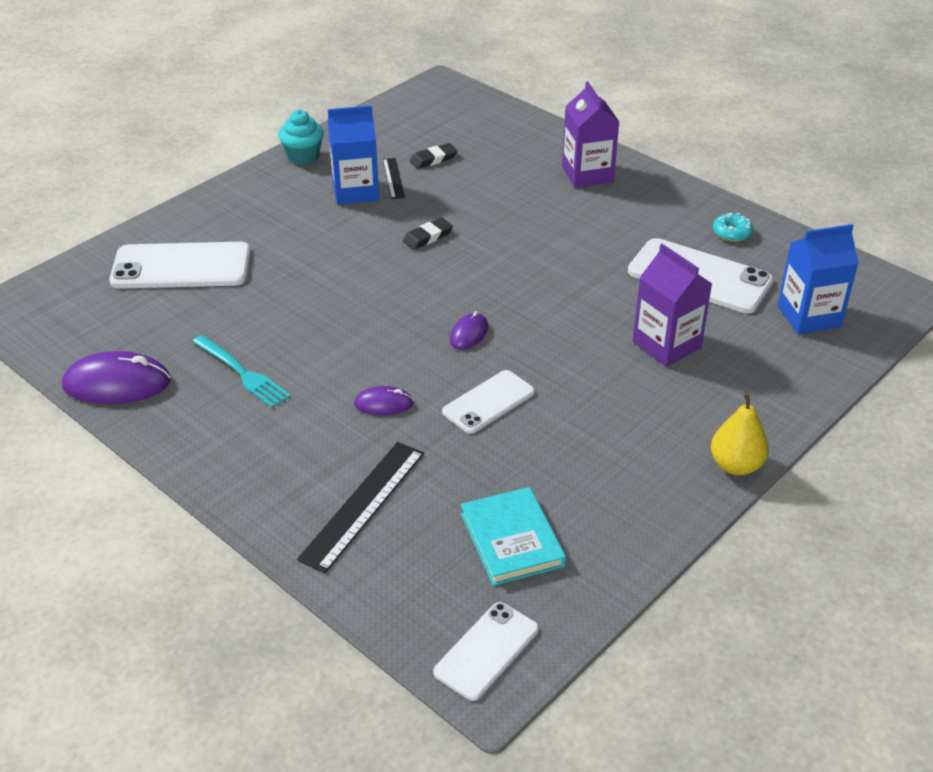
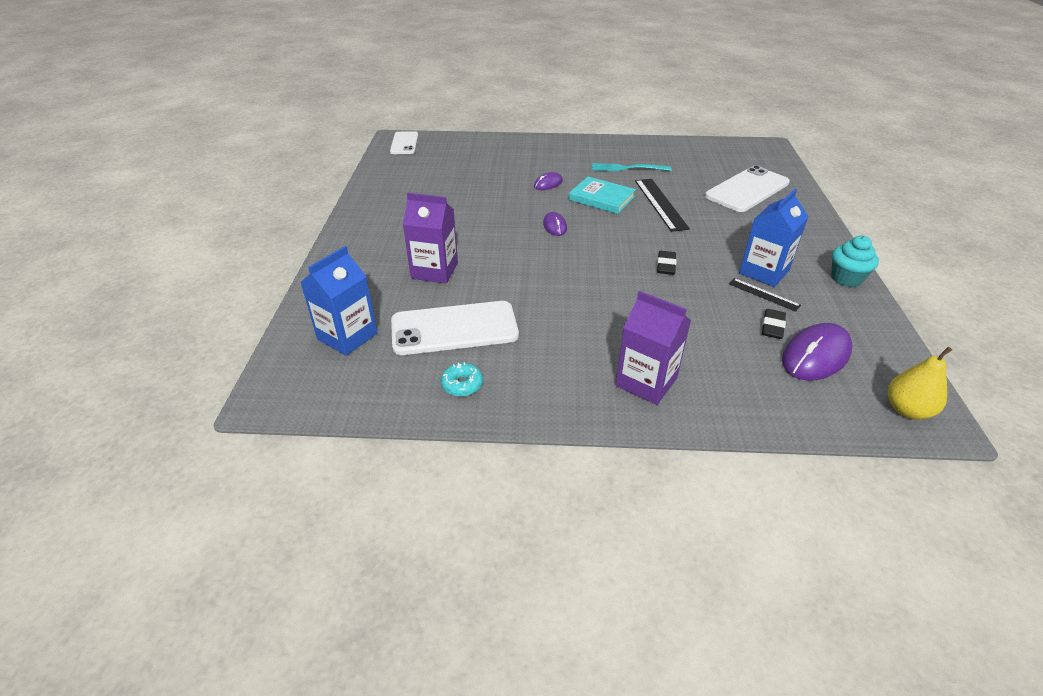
camera: 140 degrees right, 0 degrees up
(117, 384) = (666, 146): purple mouse -> purple mouse (815, 355)
(363, 504) = (503, 155): black ruler -> black ruler (660, 204)
(488, 402) = (501, 204): white phone -> none
(512, 540) = (429, 168): turquoise book -> turquoise book (601, 198)
(736, 465) = (344, 230): yellow pear -> yellow pear (907, 410)

